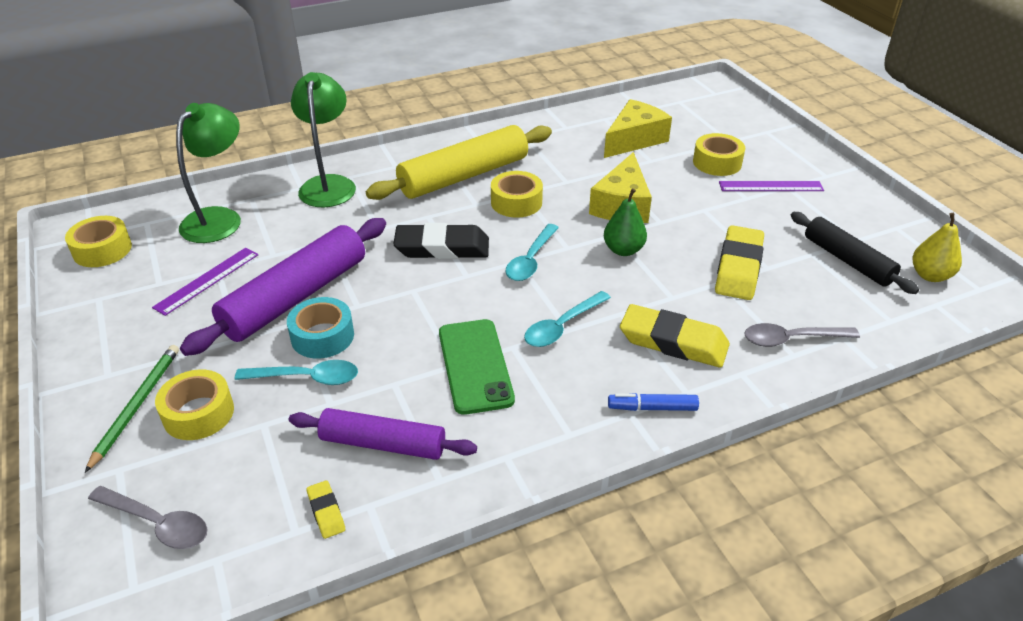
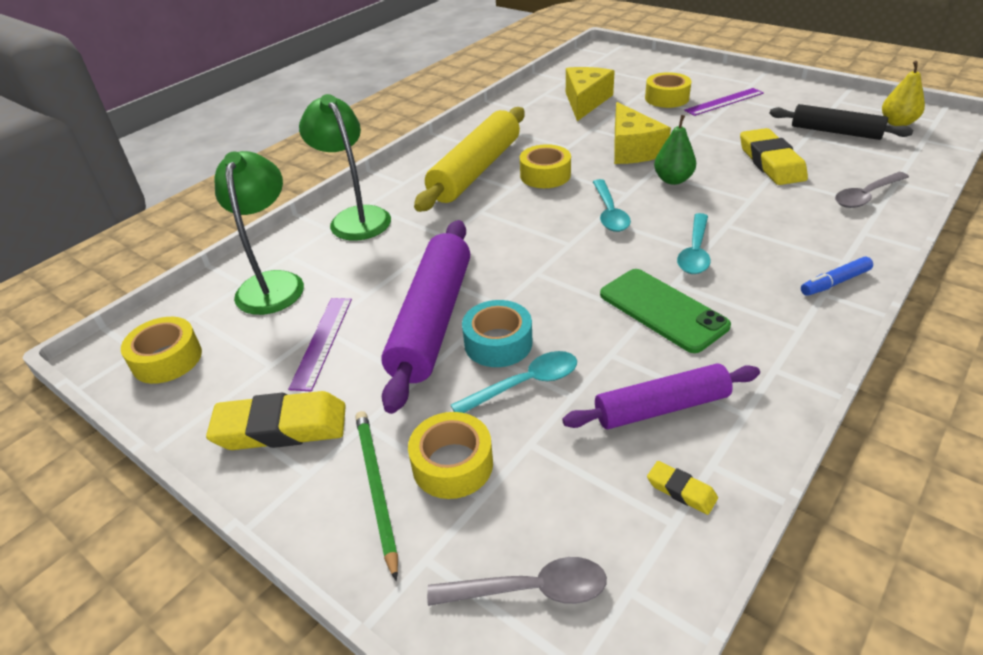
camera: 25 degrees left, 0 degrees up
(442, 248) = (523, 230): black eraser -> none
(673, 342) = (790, 230): yellow eraser -> yellow eraser (281, 427)

